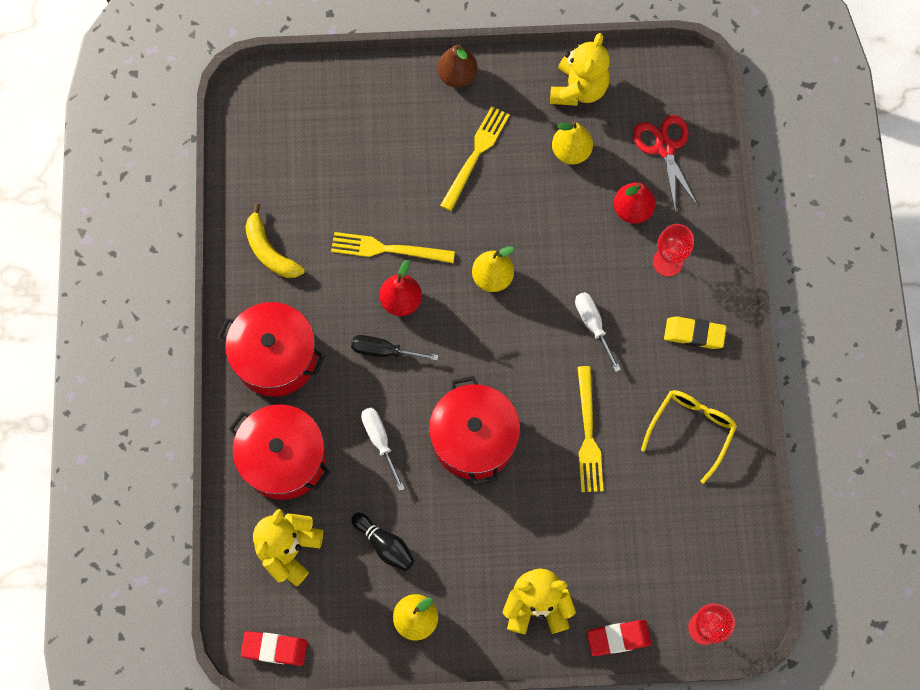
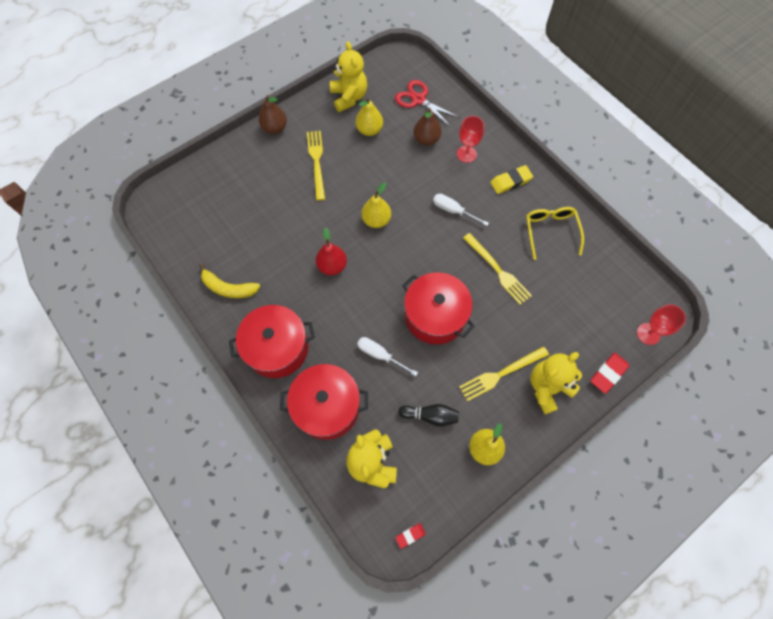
camera: 35 degrees left, 5 degrees down
(274, 648) = (410, 535): red eraser -> red eraser, size x0.58
(384, 351) = (343, 300): black screwdriver -> none
(387, 249) = (302, 242): yellow fork -> yellow fork (501, 374)
(632, 210) = (426, 139): red pear -> brown pear

